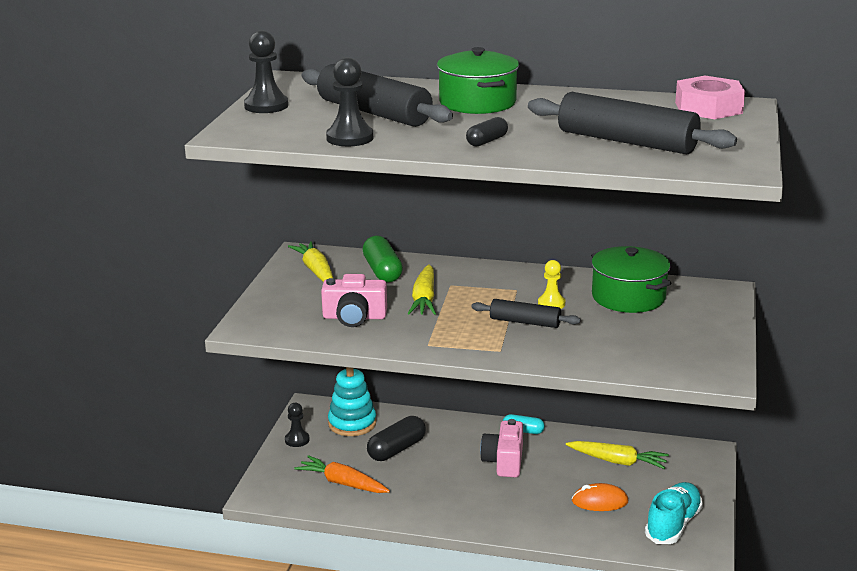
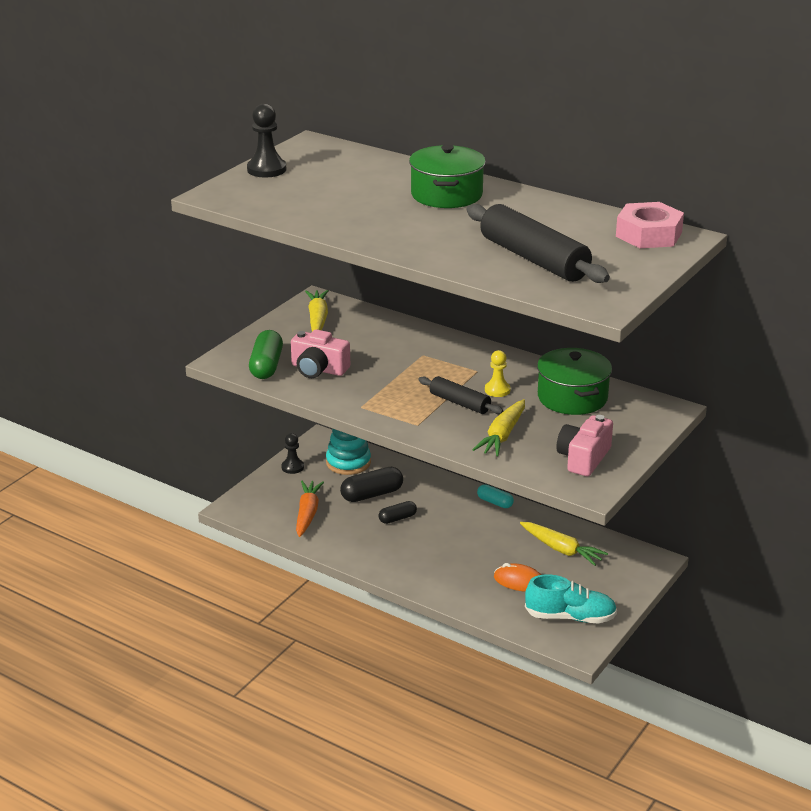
camera: 20 degrees right, 5 degrees up
(342, 483) = (307, 514): orange carrot -> orange carrot turned 45 degrees clockwise
(350, 138) = (305, 215): black pawn -> none
(374, 112) = (348, 191): black rolling pin -> none
(382, 271) = (374, 330): green capsule -> green capsule (266, 366)
(424, 299) = (389, 364): yellow carrot -> yellow carrot (502, 436)
(487, 141) = (414, 238): black capsule -> black capsule (397, 518)
(504, 461) = (459, 526): pink camera -> pink camera (583, 458)
(673, 525) = (570, 617): turquoise shoe -> turquoise shoe turned 45 degrees clockwise

